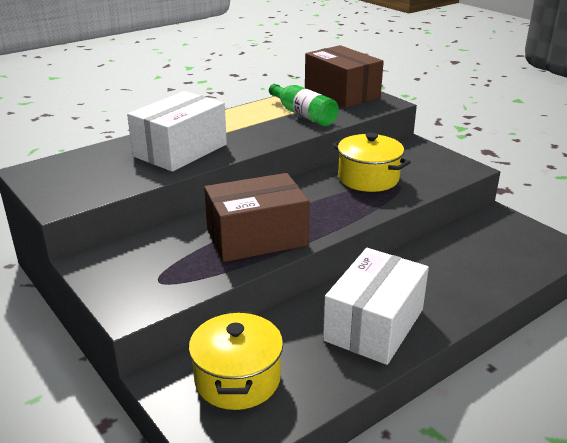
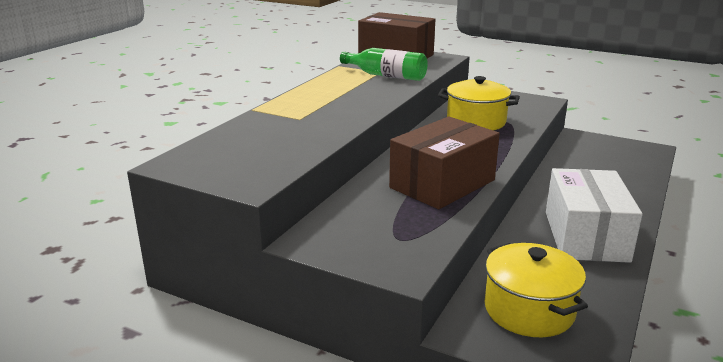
camera: 25 degrees left, 5 degrees down
(180, 150) = (312, 119): white box -> none

